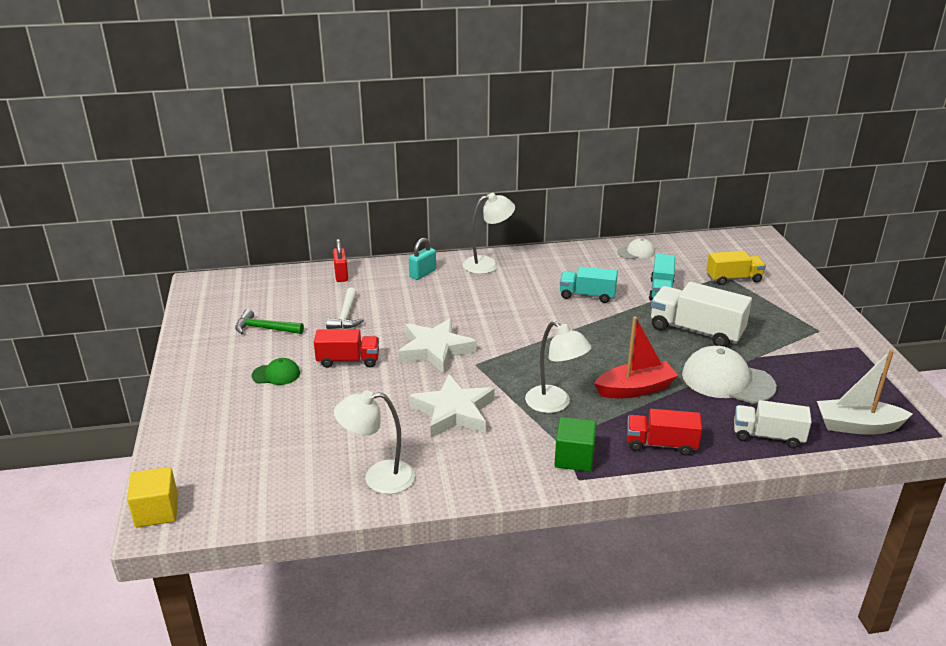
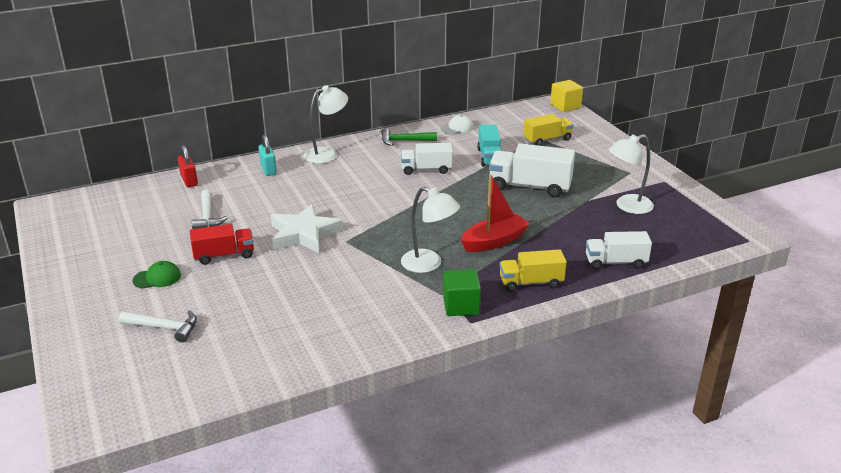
camera: 15 degrees left, 0 degrees up
(157, 511) = (82, 418): yellow cube -> yellow cube (565, 106)
(265, 328) = (130, 238): green hammer -> green hammer (404, 141)
(265, 429) = (164, 328): none -> white hammer
(378, 478) = (290, 352): white lamp -> white lamp (627, 206)
(423, 273) = (268, 169): turquoise padlock -> turquoise padlock turned 45 degrees counterclockwise
(453, 412) = (340, 284): white star -> none
(587, 295) = (426, 169): turquoise truck -> white truck
(661, 444) = (531, 283): red truck -> yellow truck
(727, 380) = (569, 223): white cap -> none
(857, 426) = (683, 243): white boat -> none

